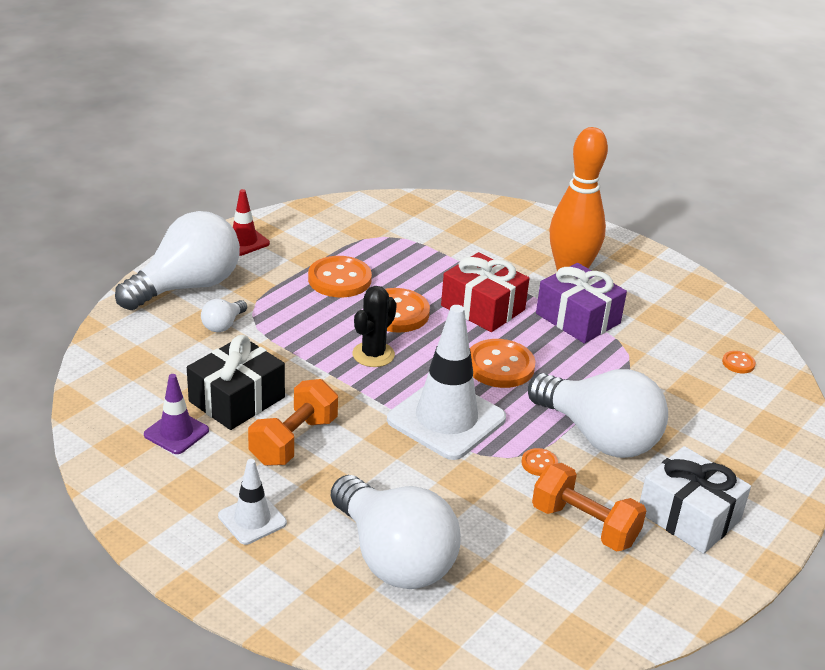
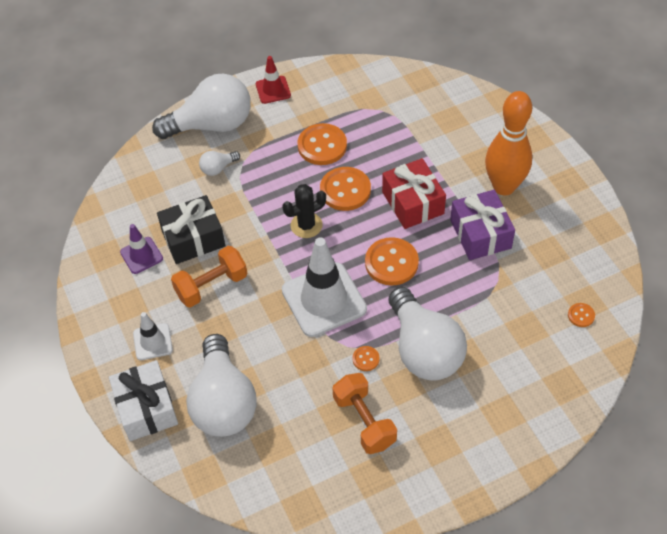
camera: 30 degrees right, 20 degrees up
(689, 516) = (443, 440): white gift -> white gift (146, 408)

